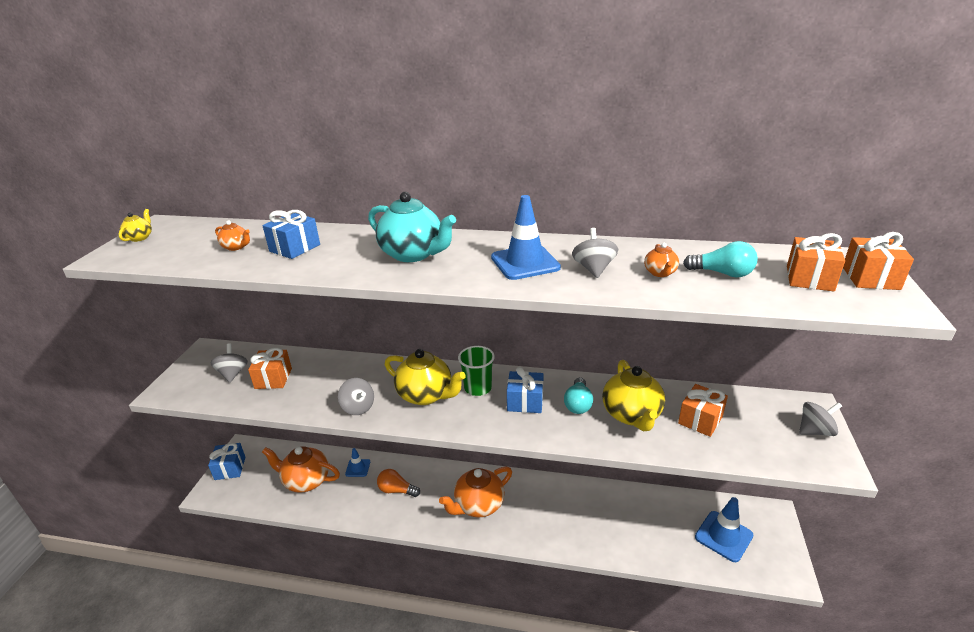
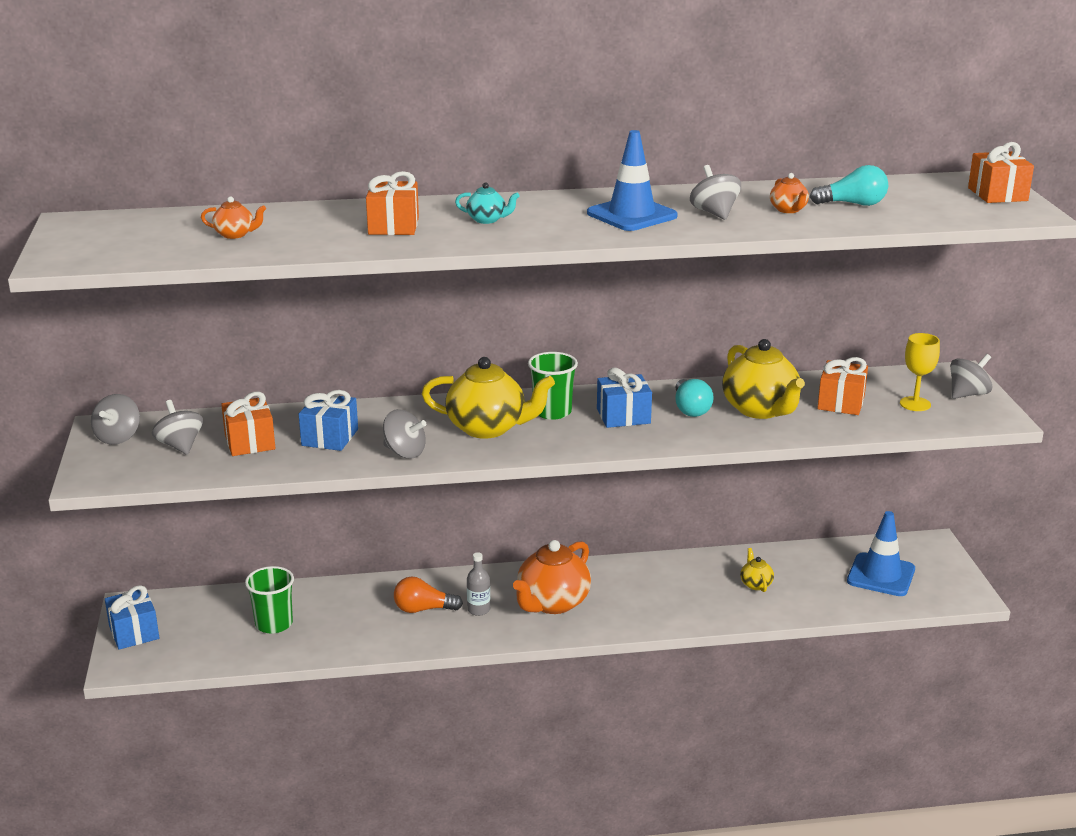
camera: 20 degrees left, 5 degrees down
(140, 238) = (69, 238): yellow teapot -> yellow teapot (755, 584)
(206, 360) = (118, 437): none -> grey spinning top
(295, 248) = (320, 228): blue gift -> blue gift (330, 437)
(306, 481) = (274, 624): orange teapot -> green cup
(358, 468) = (346, 596): blue traffic cone -> none
(413, 254) = (487, 220): turquoise teapot -> turquoise teapot, size x0.46
(429, 499) = (478, 610): none -> grey bottle
(764, 433) = (915, 404): none -> yellow goblet
(809, 278) = (940, 200): orange gift -> orange gift (393, 226)

